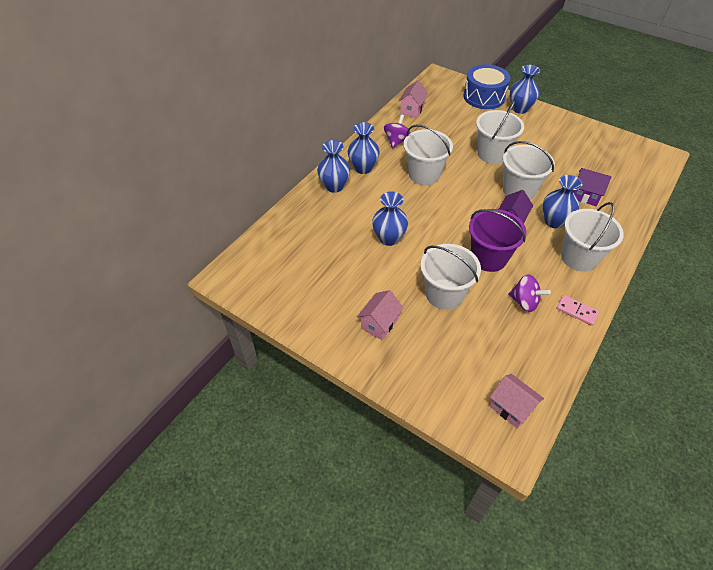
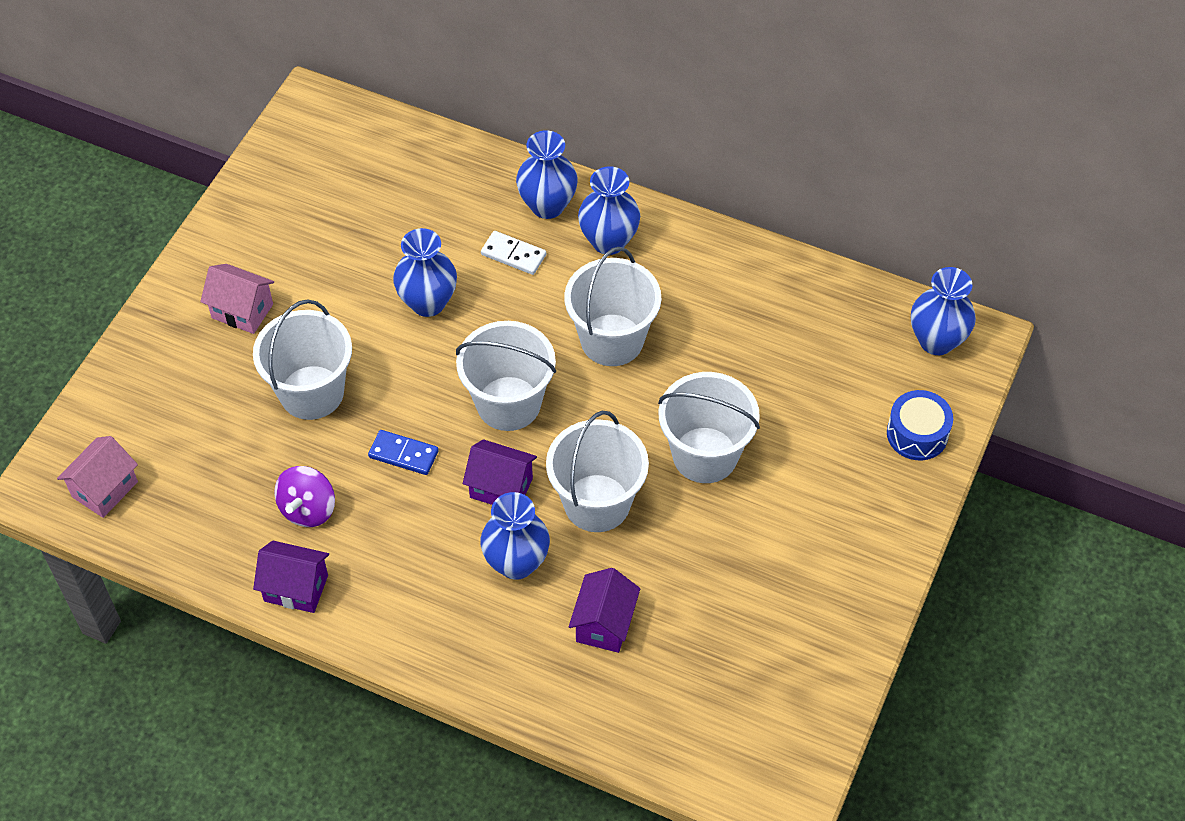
camera: 80 degrees right, 5 degrees up
(363, 202) = (513, 255): none -> white domino
(396, 141) = (706, 285): purple spinning top -> none
(412, 110) = (823, 300): pink house -> none
(484, 97) = (917, 434): blue drum -> blue drum, size x0.61
(488, 258) = (403, 454): purple bucket -> blue domino
(519, 109) = (889, 507): blue vase -> blue vase (936, 341)
(576, 311) = (296, 588): pink domino -> purple house
(579, 257) = (425, 600): white bucket -> white bucket (508, 403)

